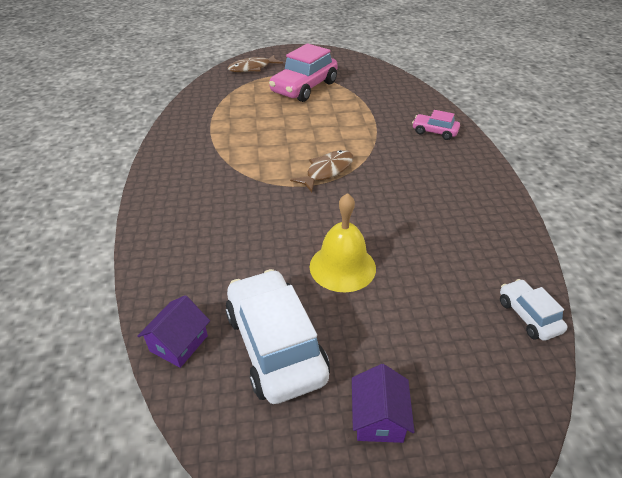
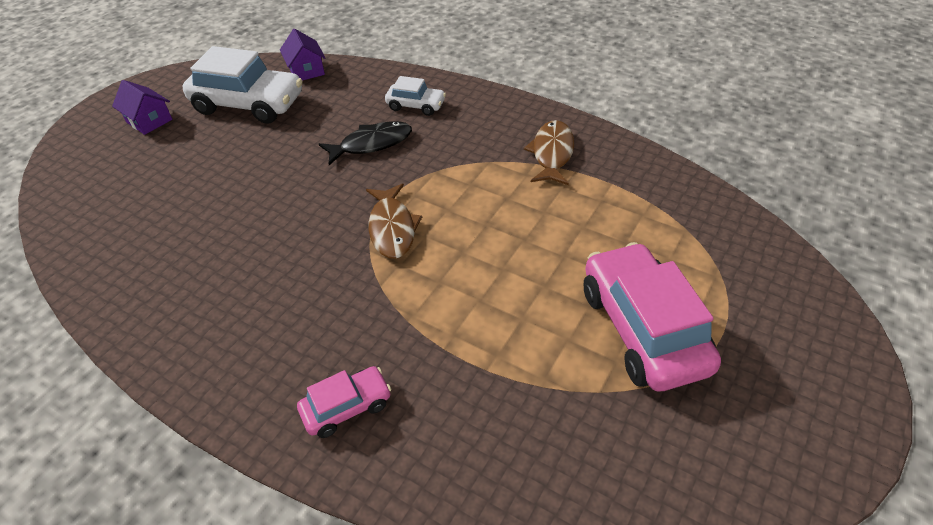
camera: 130 degrees right, 5 degrees up
(252, 68) = (780, 299): brown fish -> brown fish (552, 153)
(259, 223) = (372, 144): none -> black fish
(342, 267) = (260, 166): yellow bell -> none
(528, 316) = (72, 238): white car -> white car (416, 105)

